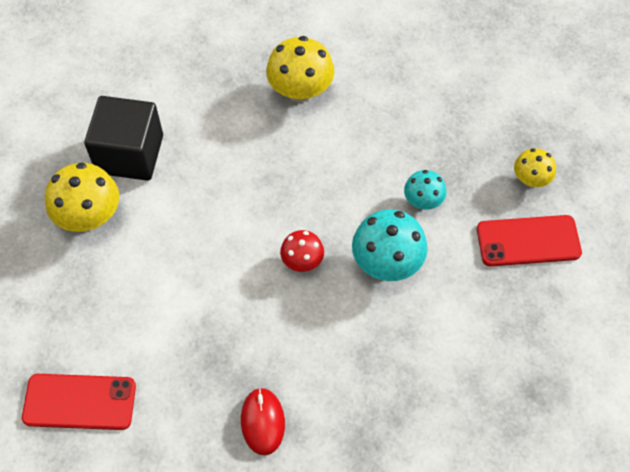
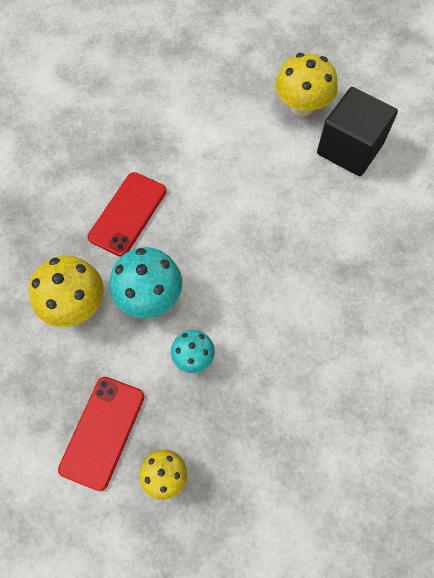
camera: 115 degrees right, 5 degrees up
(79, 402) = (155, 61): red phone -> red phone (128, 214)
(262, 422) = (74, 156): red mouse -> none
(300, 90) = (366, 305): yellow mushroom -> yellow mushroom (75, 304)
(302, 261) = (186, 233): red mushroom -> none

